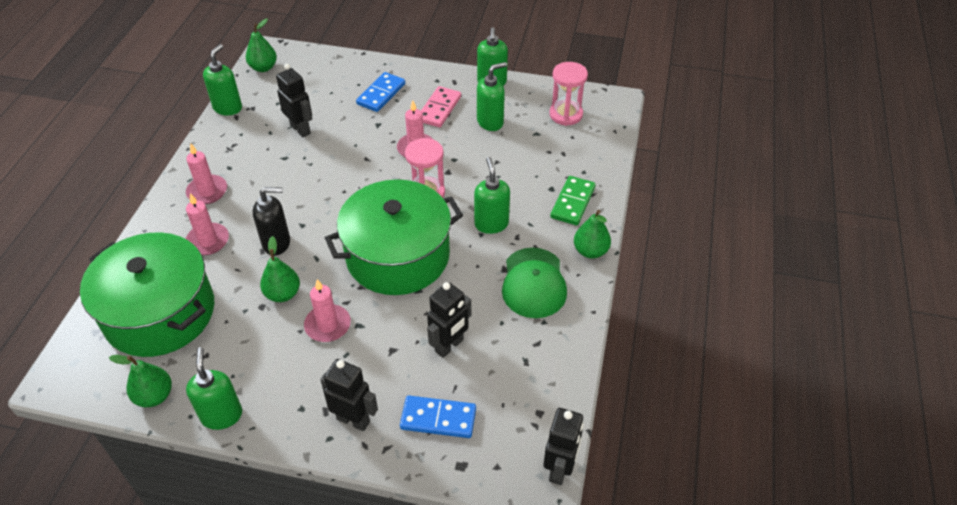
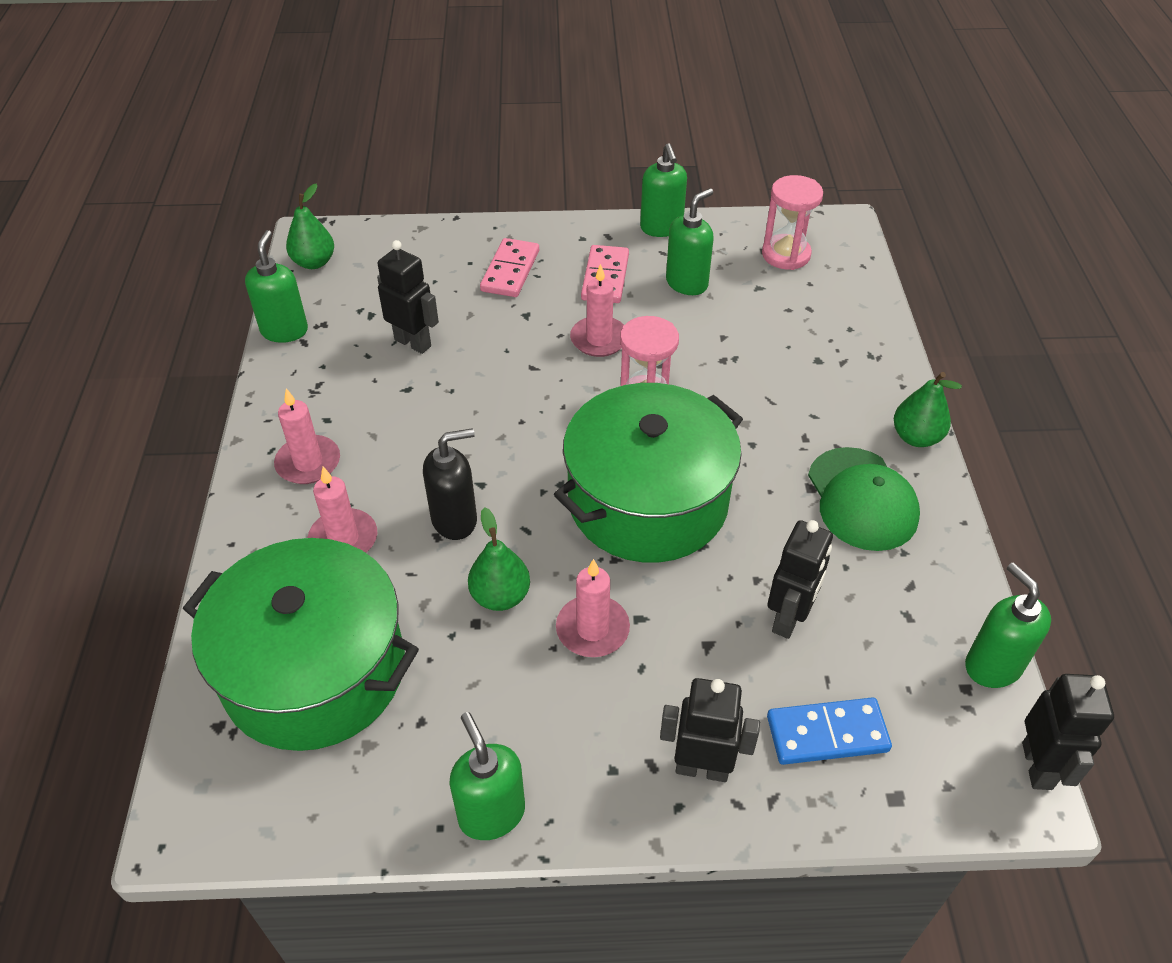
camera: 15 degrees left, 0 degrees up
(154, 396) = (366, 809): green pear -> none
(381, 94) = (510, 271): blue domino -> pink domino
(491, 224) = (760, 426): green soap dispenser -> green soap dispenser (992, 666)
(572, 202) = (857, 374): green domino -> none

